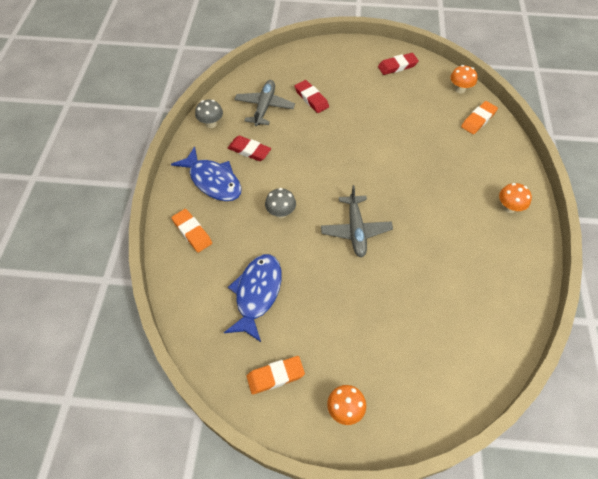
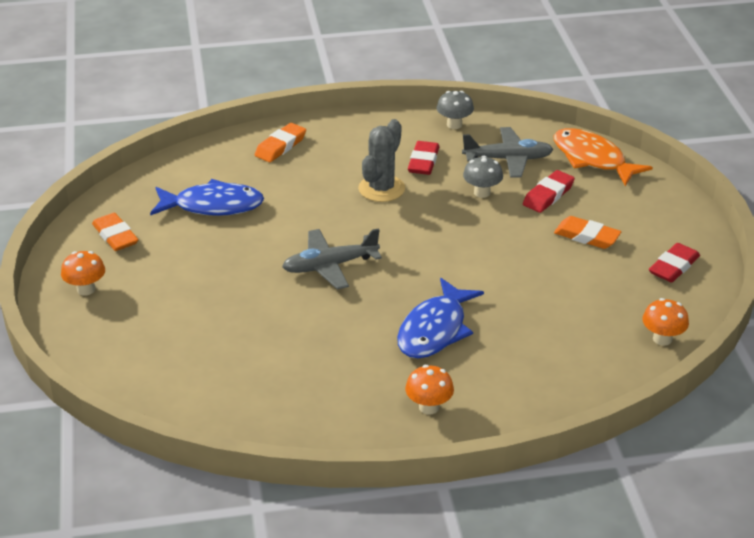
camera: 75 degrees right, 20 degrees down
(213, 181) = (361, 145): blue fish -> blue fish (435, 330)
(273, 181) = (381, 189): none -> grey cactus
(280, 69) = (592, 159): none -> orange fish
(281, 213) = (333, 203): grey mushroom -> grey mushroom (482, 192)
(397, 66) = (673, 267): red eraser -> red eraser turned 75 degrees clockwise
(478, 120) = (601, 364): orange eraser -> orange eraser (586, 236)

